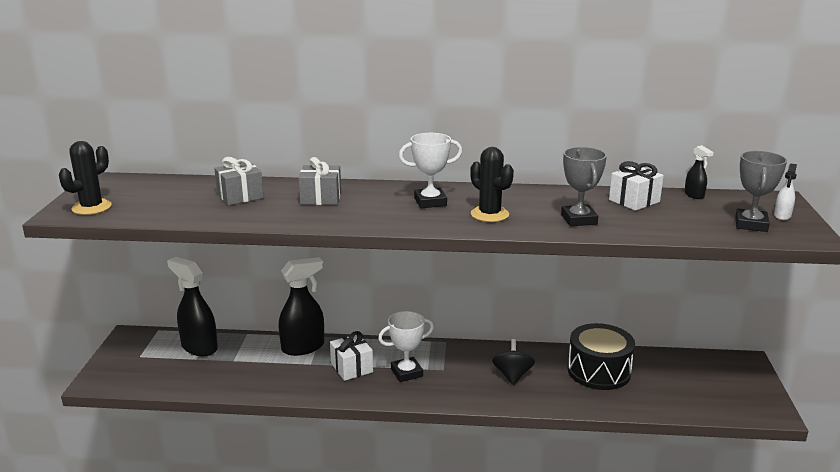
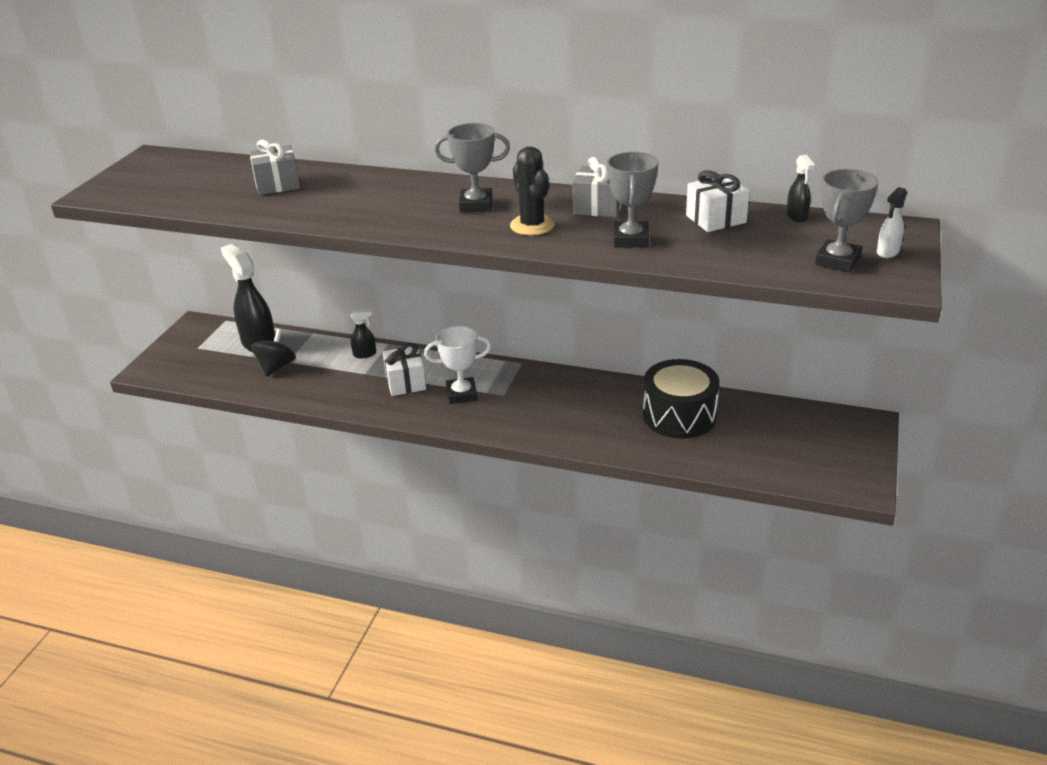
camera: 15 degrees right, 10 degrees up
(91, 207) = (124, 189): black cactus -> none
(303, 347) = (365, 354): black spray bottle -> black spray bottle, size x0.48
(321, 198) = (360, 192): grey gift -> grey gift (598, 207)
(430, 202) = (476, 205): white trophy -> grey trophy
(512, 375) = (577, 410): black spinning top -> black spinning top (276, 367)

